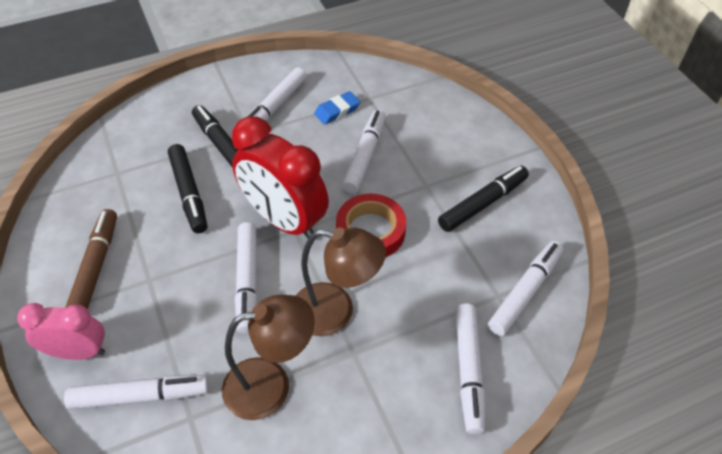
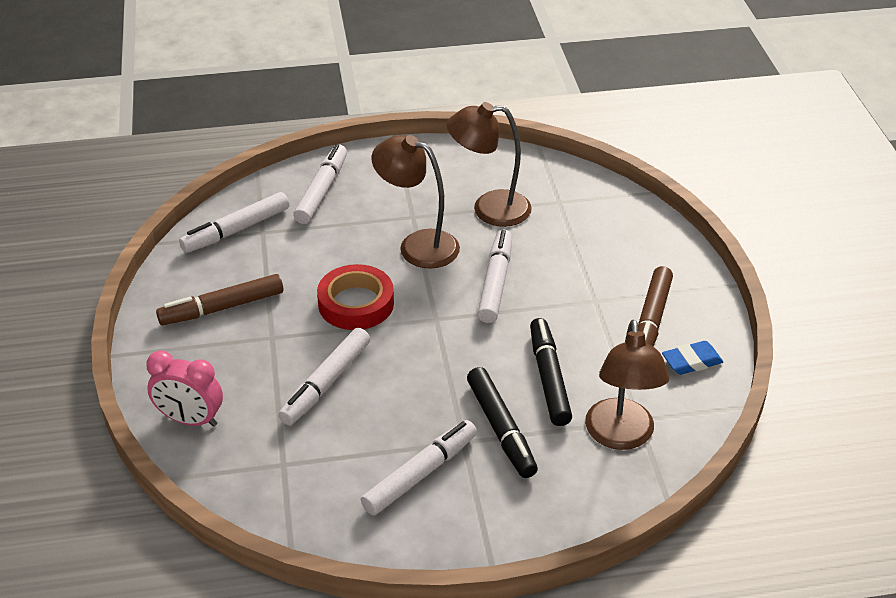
camera: 165 degrees left, 10 degrees down
(78, 352) = (657, 257): pink clock -> pink clock (190, 420)
(131, 157) = (620, 436): none -> brown lamp
(140, 396) = (600, 220): white marker -> none
(284, 220) = (445, 329): red clock -> none
(337, 111) = (335, 452): blue eraser -> blue eraser (691, 361)
(483, 203) = (222, 308): black marker -> brown marker

